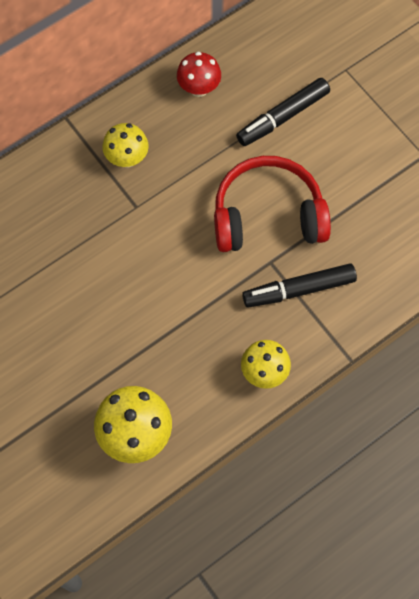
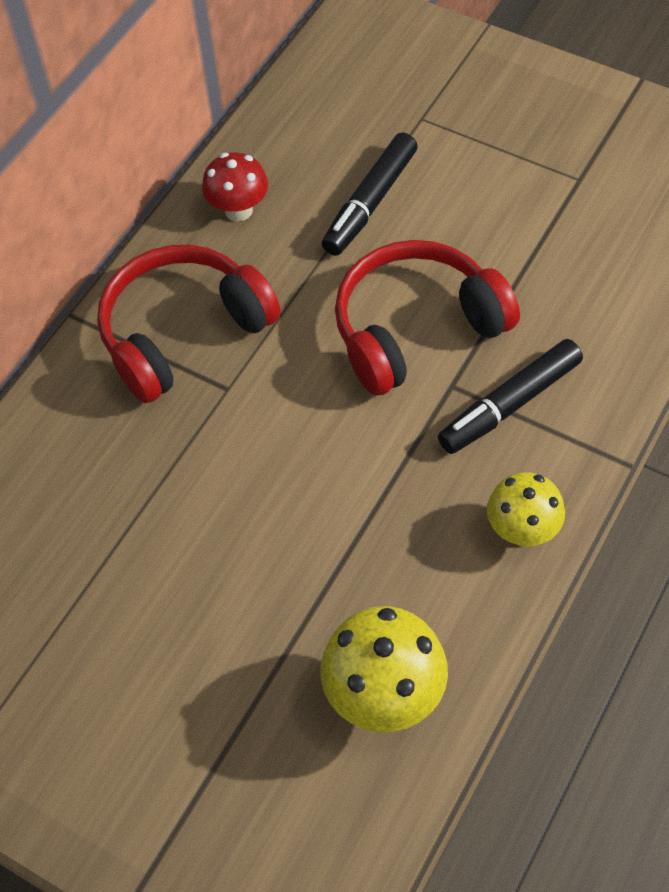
camera: 20 degrees left, 10 degrees down
(127, 158) = (183, 332): yellow mushroom -> red headphones

